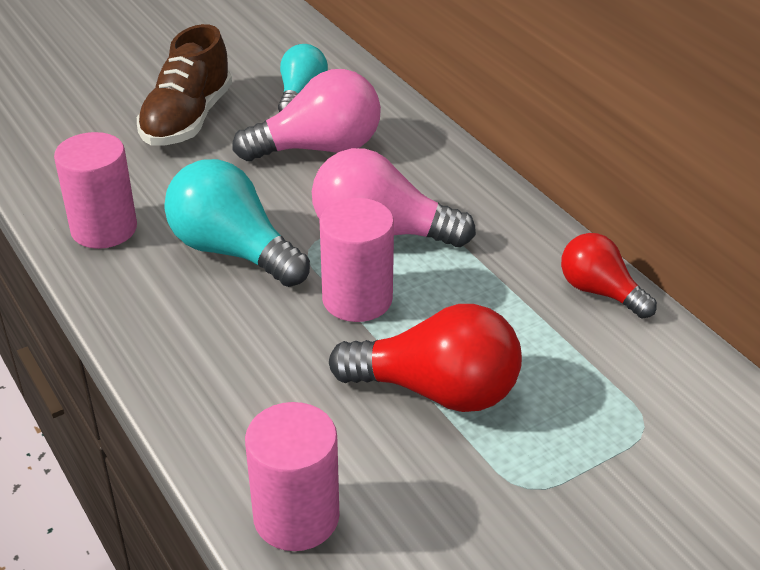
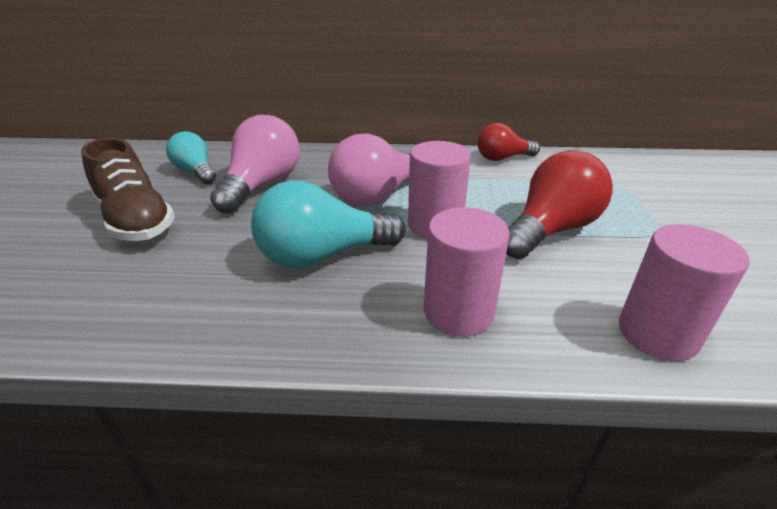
camera: 55 degrees left, 5 degrees down
(104, 229) = (201, 312): pink cylinder -> pink cylinder (458, 312)

